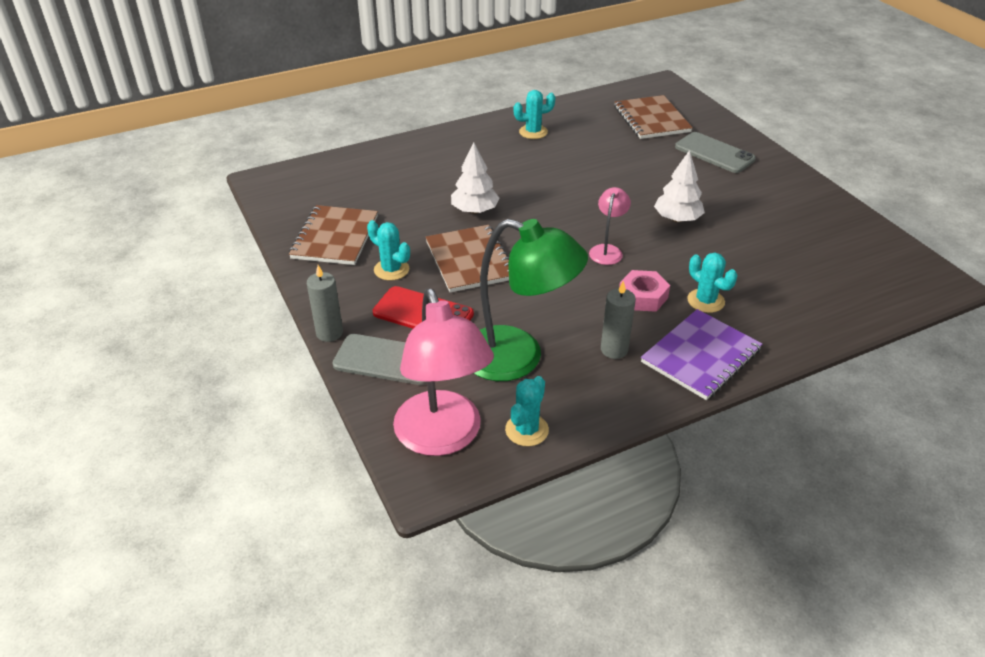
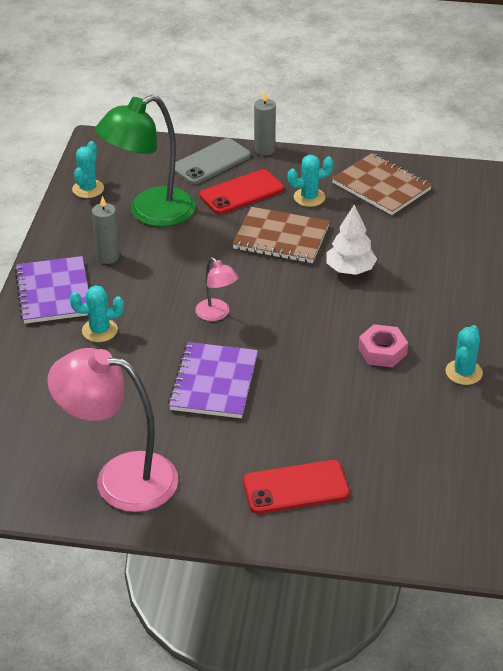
camera: 125 degrees right, 0 degrees up
(443, 437) = (121, 158): pink lamp -> pink lamp (120, 478)
(527, 430) = (88, 189): turquoise cactus -> turquoise cactus turned 45 degrees clockwise
(642, 296) = (142, 301): pink nut -> pink nut (382, 351)
(651, 119) = (414, 484): brown notebook -> none
(677, 219) = (214, 382): white tree -> purple notebook
(714, 153) = (295, 487): grey phone -> red phone

